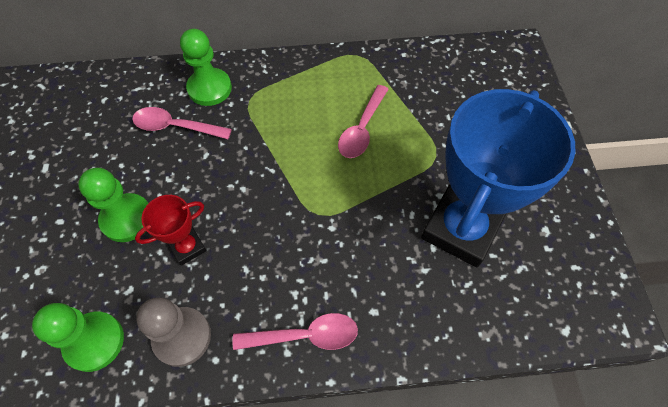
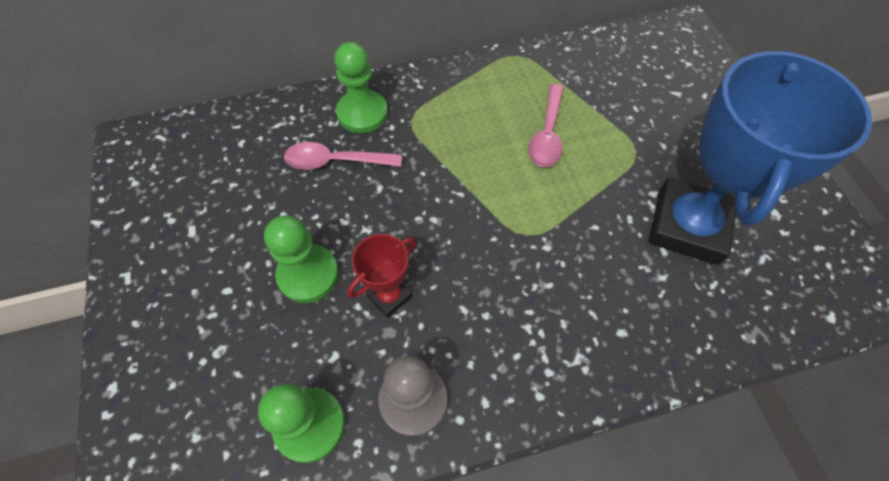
camera: 10 degrees left, 0 degrees up
(304, 335) = (554, 373): pink spoon -> none

